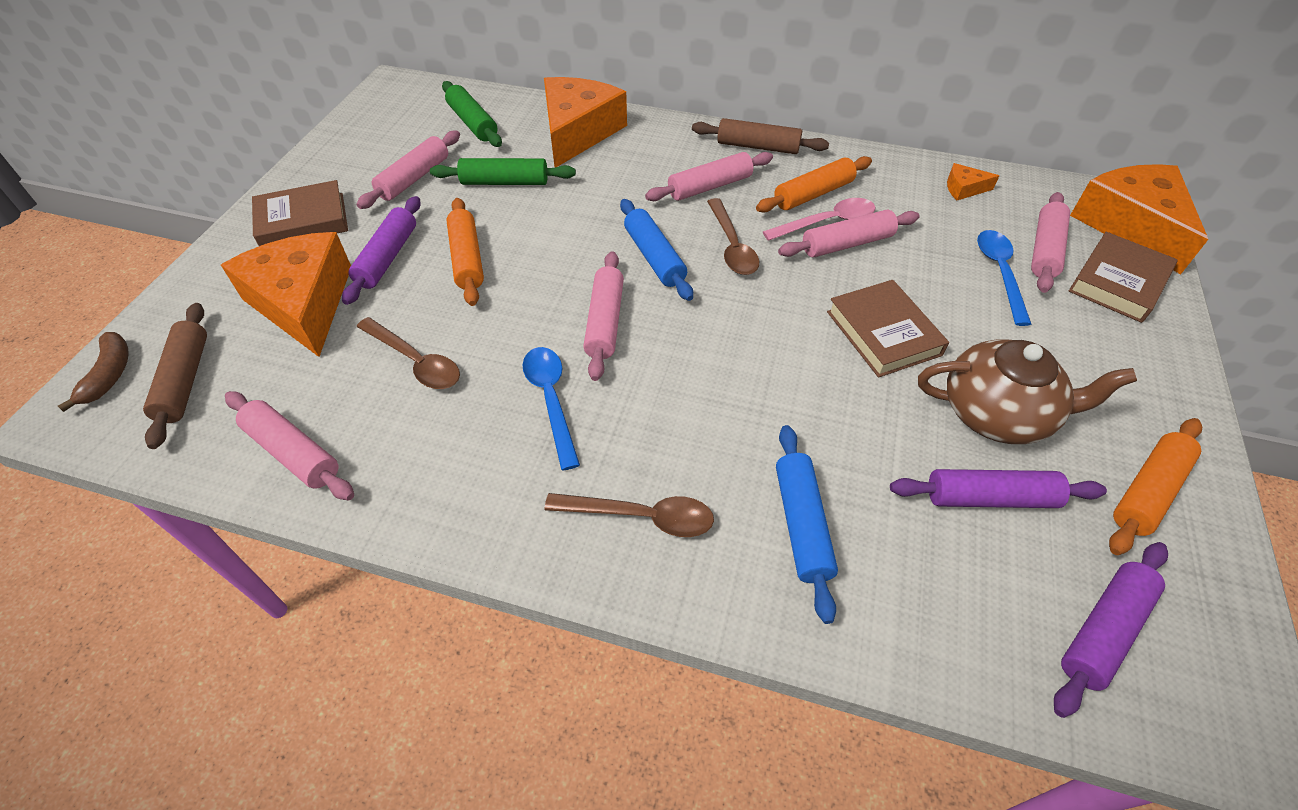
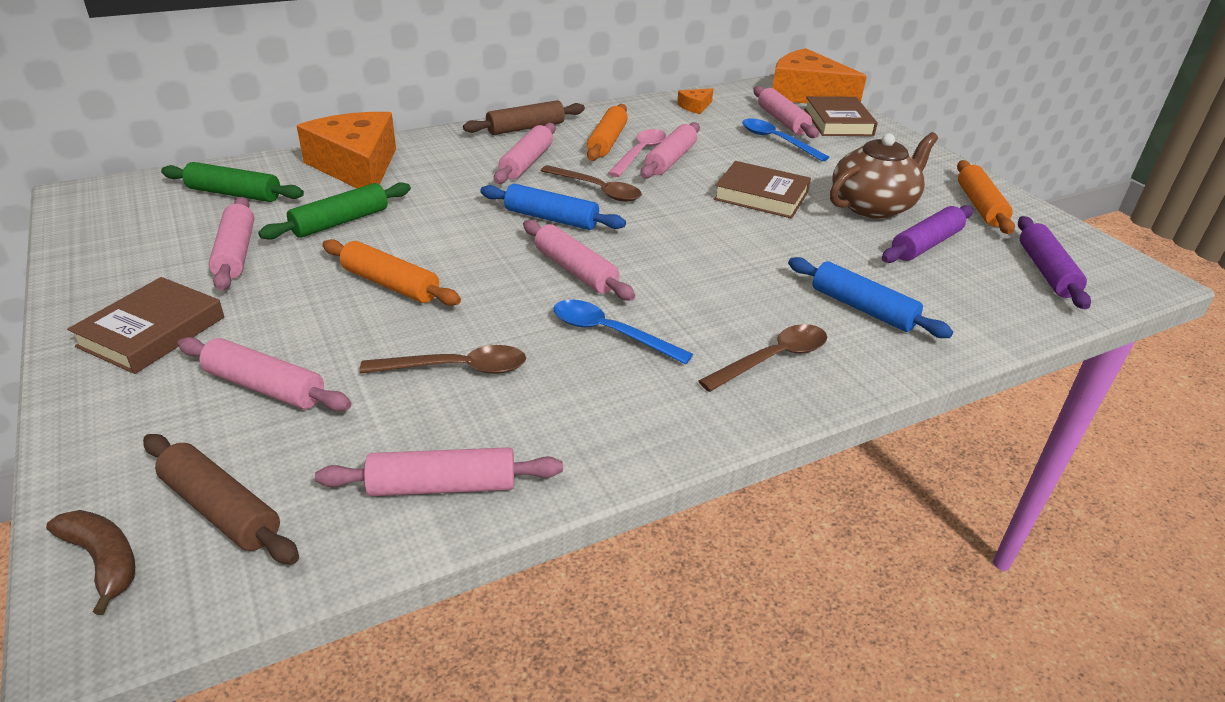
camera: 45 degrees left, 15 degrees down
(303, 303) = (265, 387): orange cheese -> pink rolling pin
(387, 257) = (305, 317): purple rolling pin -> none

